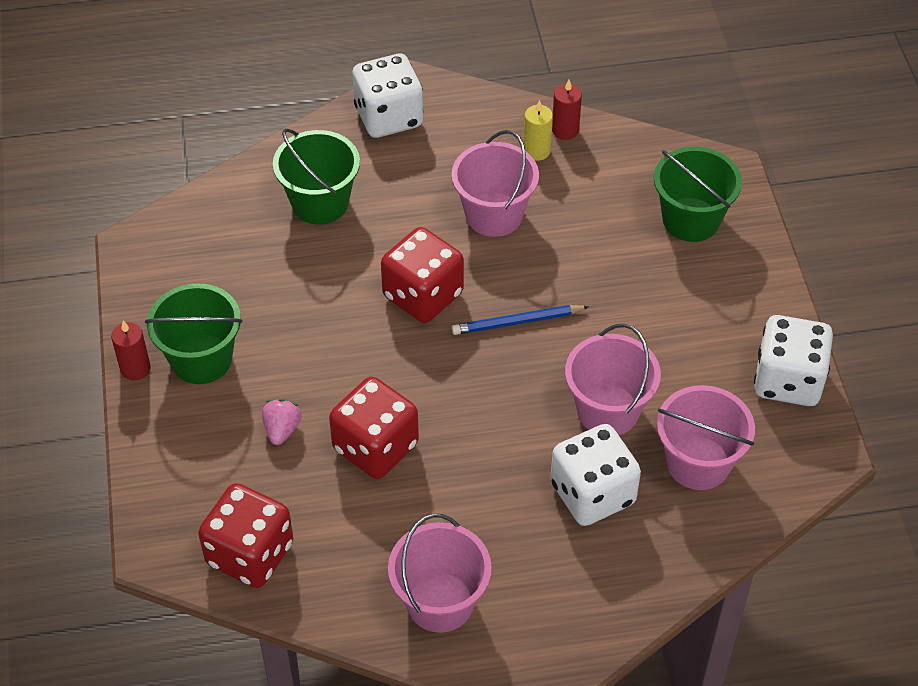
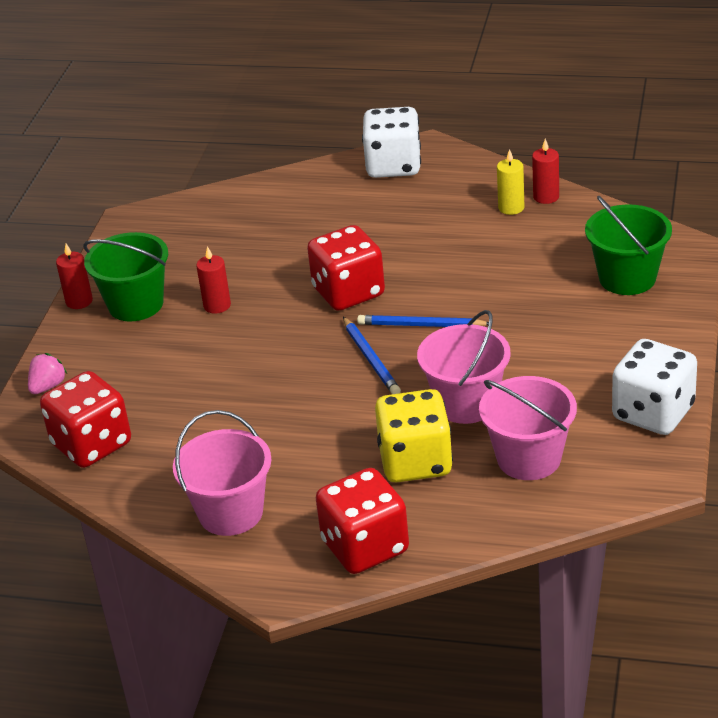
camera: 25 degrees right, 15 degrees down
(282, 429) = (171, 364): pink strawberry -> pink strawberry (48, 386)
(292, 342) = (217, 305): none -> red candle
(320, 203) = (299, 215): green bucket -> none
(375, 447) = (242, 391): red dice -> red dice (365, 547)
(487, 376) = (371, 359): none -> blue pencil
(494, 215) = (445, 246): pink bucket -> none
(592, 494) = (415, 462): white dice -> yellow dice

